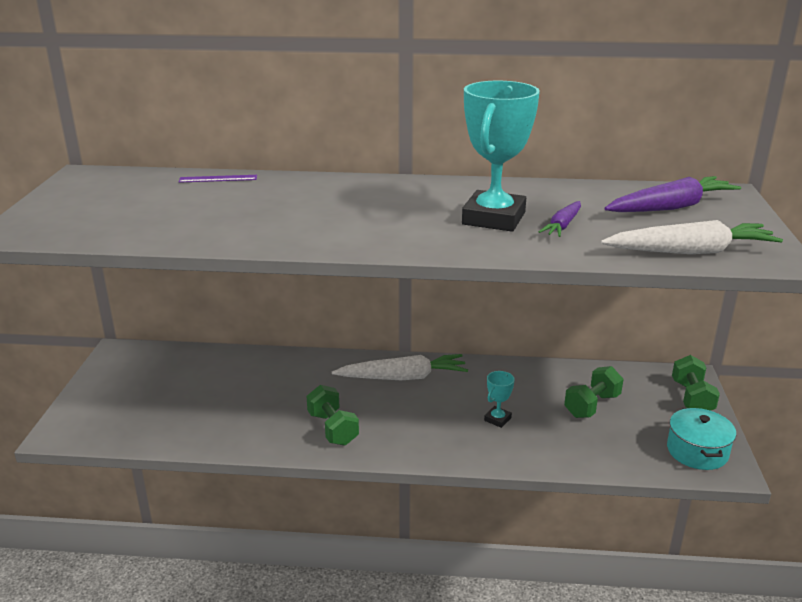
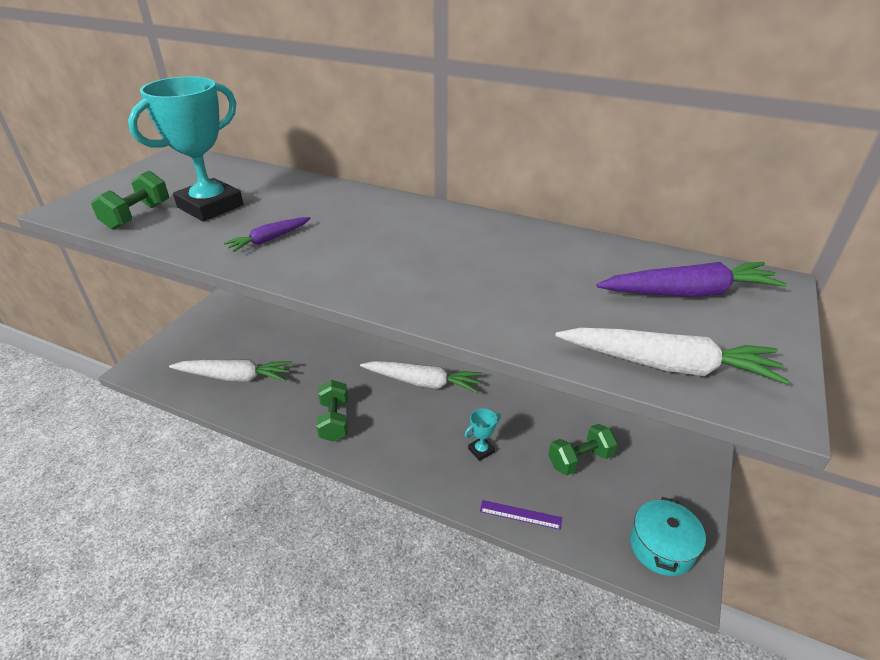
camera: 20 degrees right, 10 degrees up
(190, 415) = (235, 377): none -> white carrot
(218, 179) = (273, 178): purple ruler -> purple ruler (520, 515)
(493, 218) = (479, 271): turquoise trophy -> turquoise trophy (210, 206)
(562, 225) = (544, 295): purple carrot -> purple carrot (269, 240)
(692, 398) = (690, 479): green dumbbell -> green dumbbell (137, 216)

